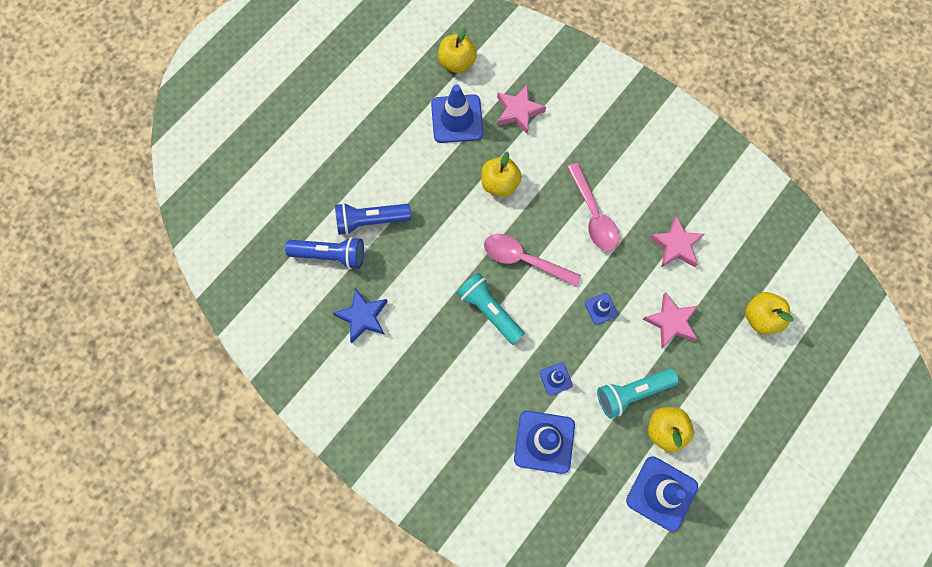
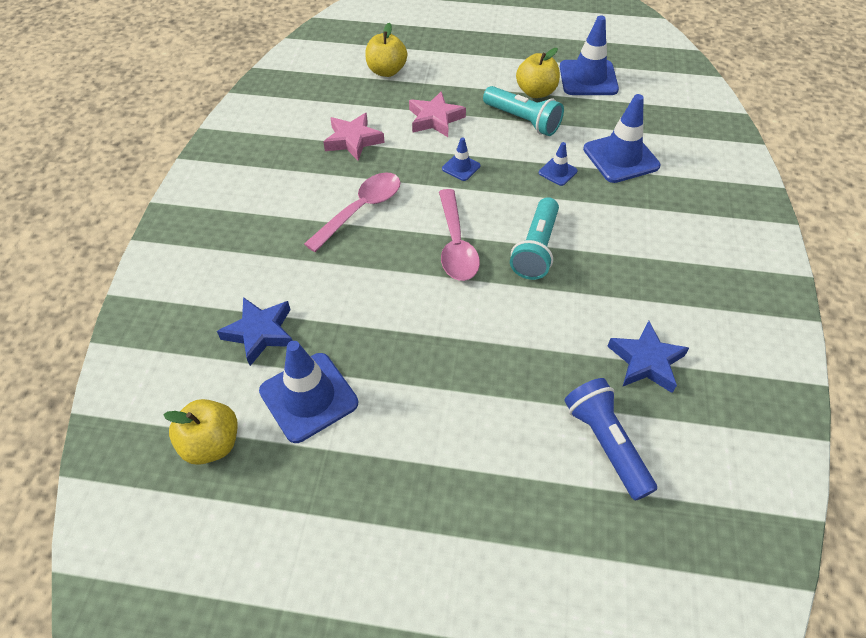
camera: 120 degrees left, 20 degrees down
(370, 221) = (524, 421): blue flashlight -> none
(499, 184) = (376, 307): yellow apple -> none
(518, 111) = (260, 333): pink star -> blue star

